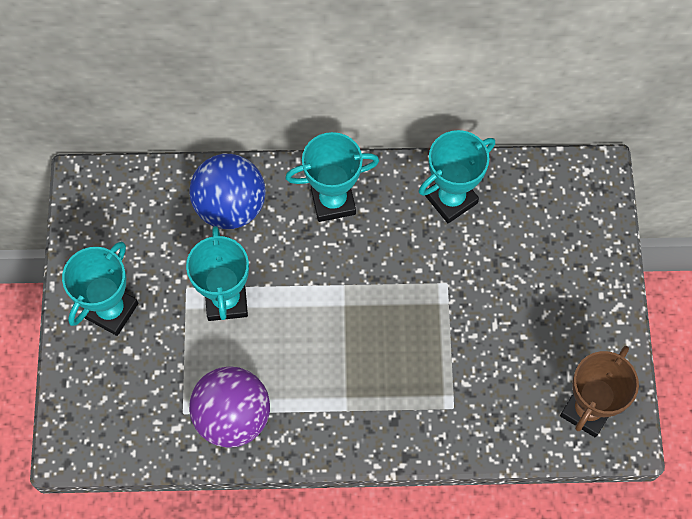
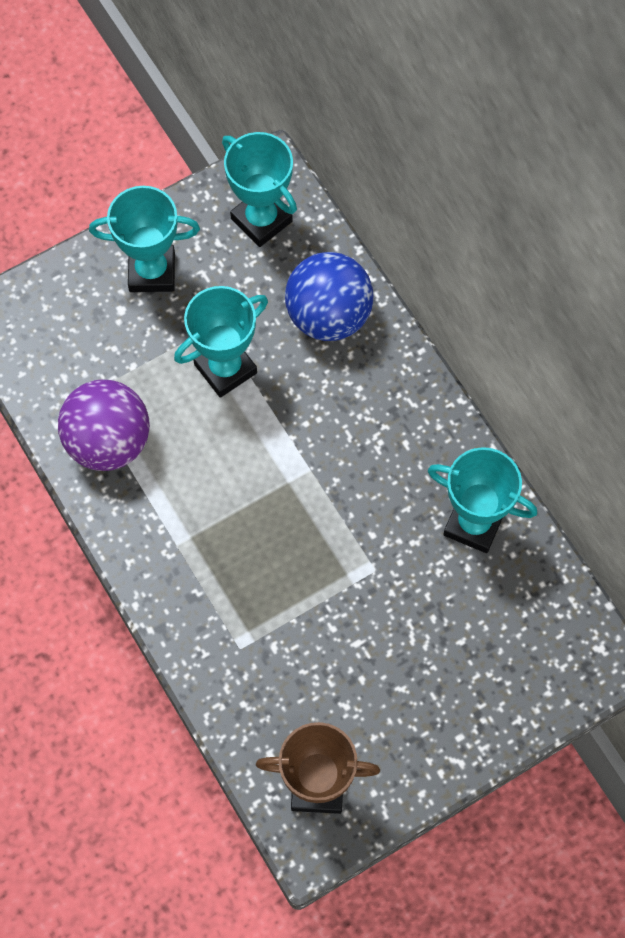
camera: 60 degrees right, 0 degrees up
(333, 201) = (396, 409): turquoise trophy -> turquoise trophy (261, 220)

